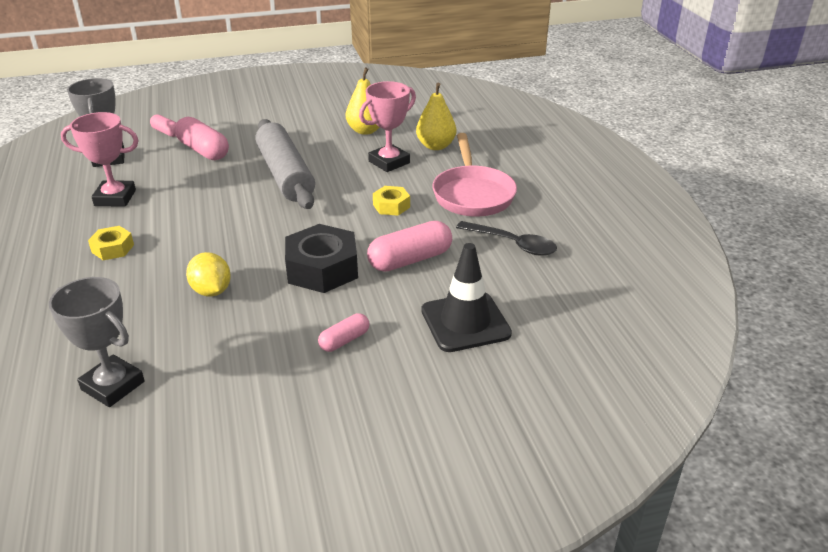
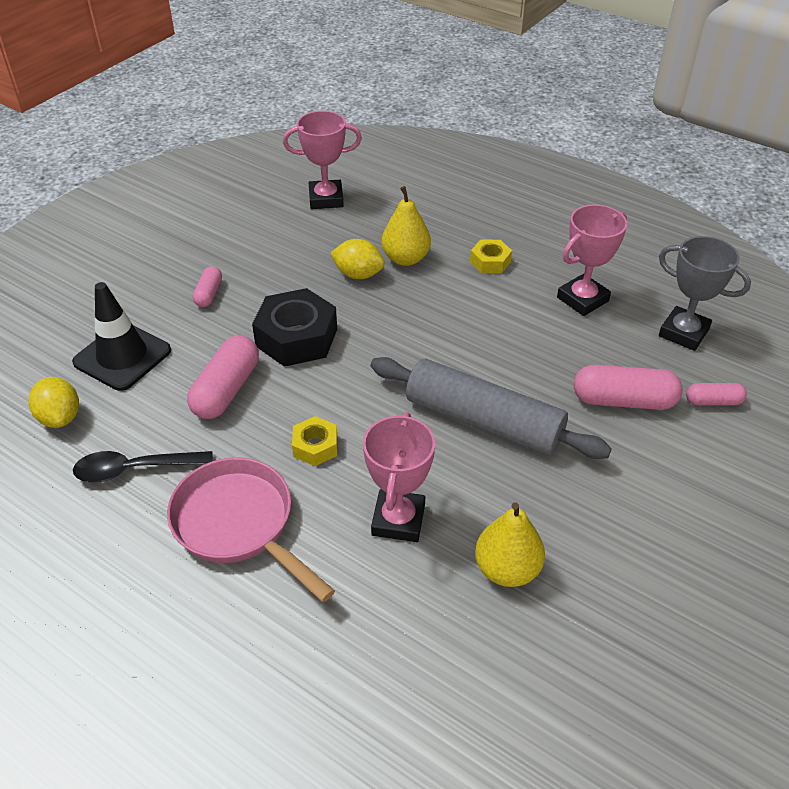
camera: 140 degrees right, 10 degrees up
(113, 385) = (326, 199): grey trophy -> pink trophy
(435, 146) = (375, 599): yellow pear -> yellow pear (406, 258)
(545, 299) = (60, 417): none -> yellow lemon

